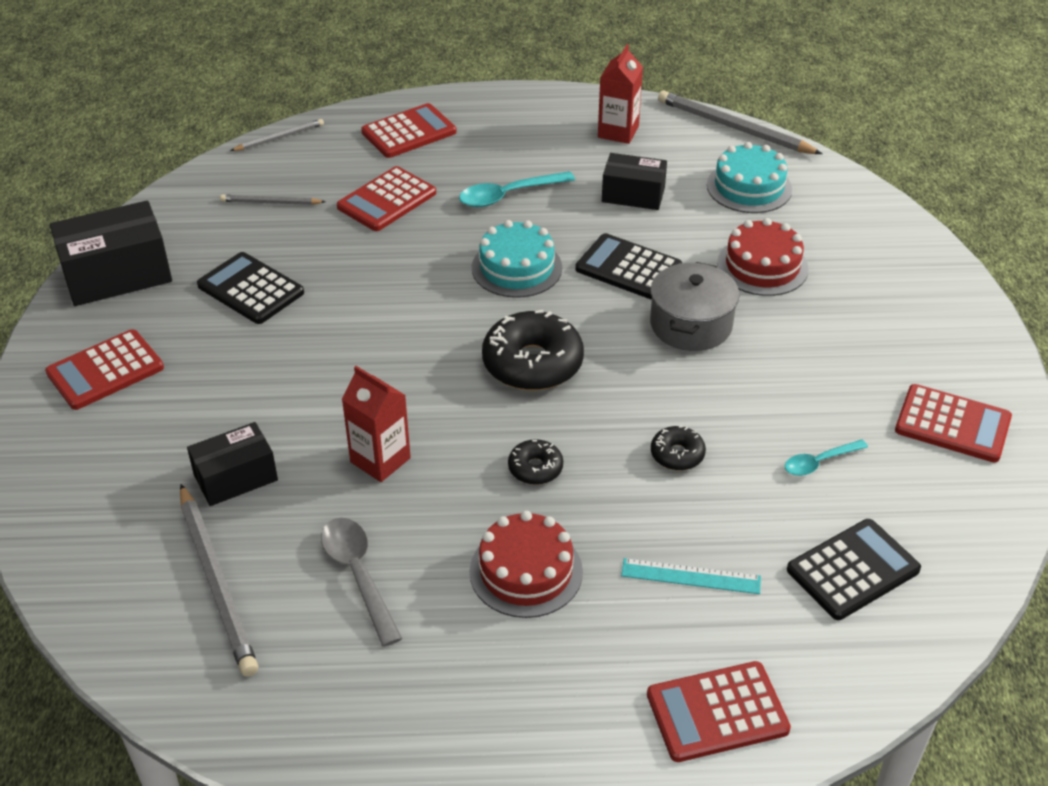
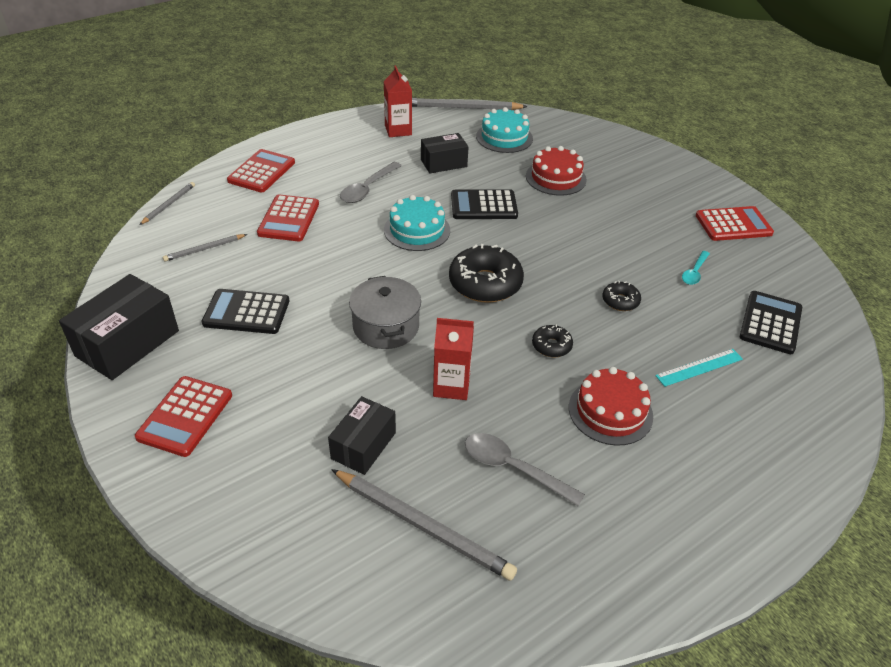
camera: 35 degrees left, 0 degrees up
(508, 195) = (367, 189): turquoise spoon -> grey spoon
(691, 324) = (551, 224): grey pot -> grey pot (386, 326)
(717, 712) = (793, 438): red calculator -> none

